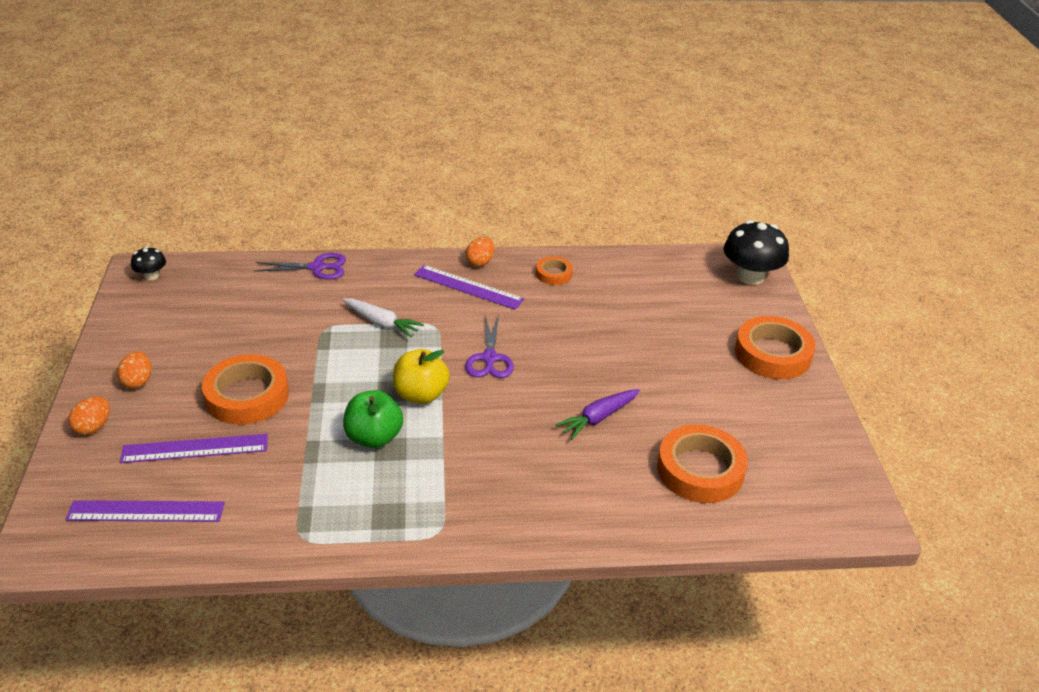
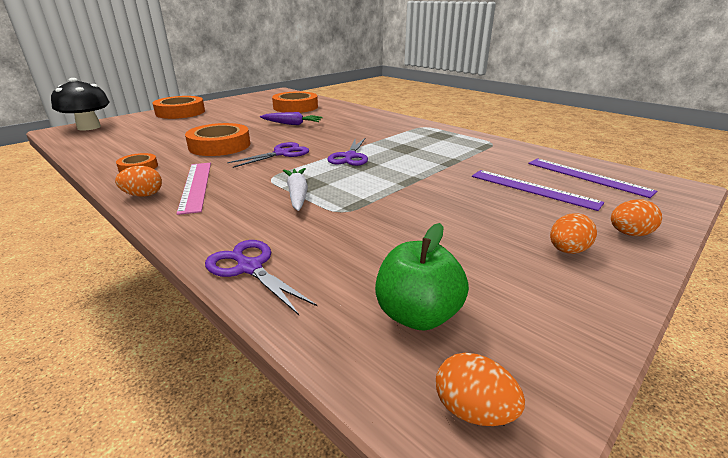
camera: 130 degrees left, 10 degrees down
(151, 276) = (473, 410): black mushroom -> orange egg
(247, 396) = (465, 199): orange tape -> orange tape (219, 145)
(374, 437) = (406, 154): green apple -> green apple (417, 315)
(421, 395) = (350, 156): yellow apple -> purple scissors
(468, 287) = (196, 186): purple ruler -> pink ruler

